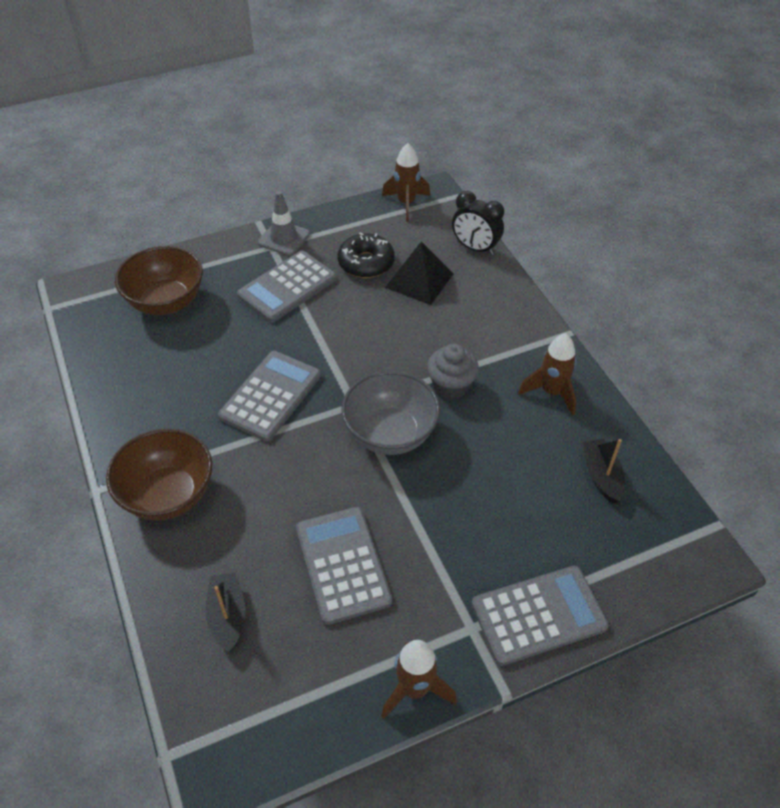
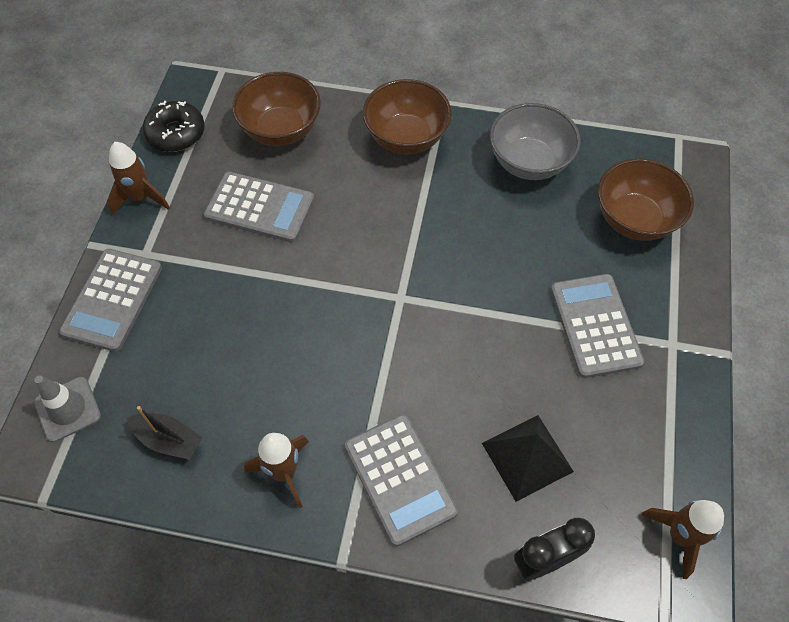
camera: 125 degrees right, 10 degrees up
(228, 616) = (281, 130): black boat -> brown bowl
(270, 396) = (456, 242): grey calculator -> grey calculator (400, 478)
(284, 238) = (681, 363): grey traffic cone -> grey traffic cone (68, 409)
(366, 263) = (590, 420): black donut -> black donut (176, 133)
(390, 434) = (347, 305): grey bowl -> grey bowl (529, 162)
(451, 386) = (361, 387): grey cupcake -> none

